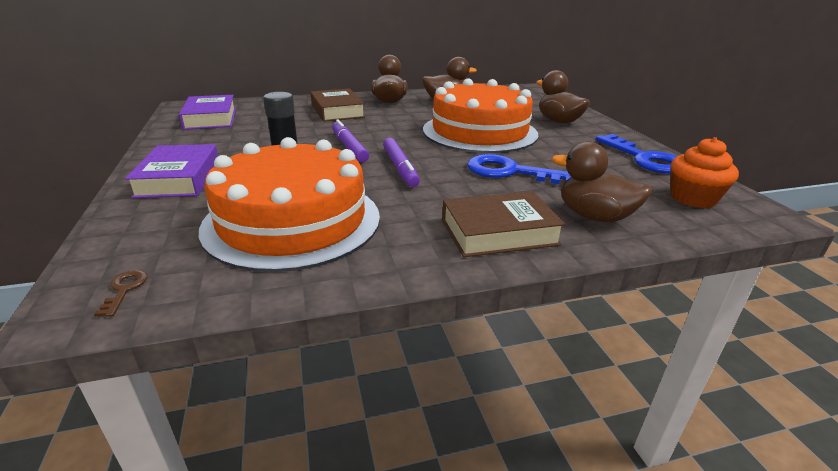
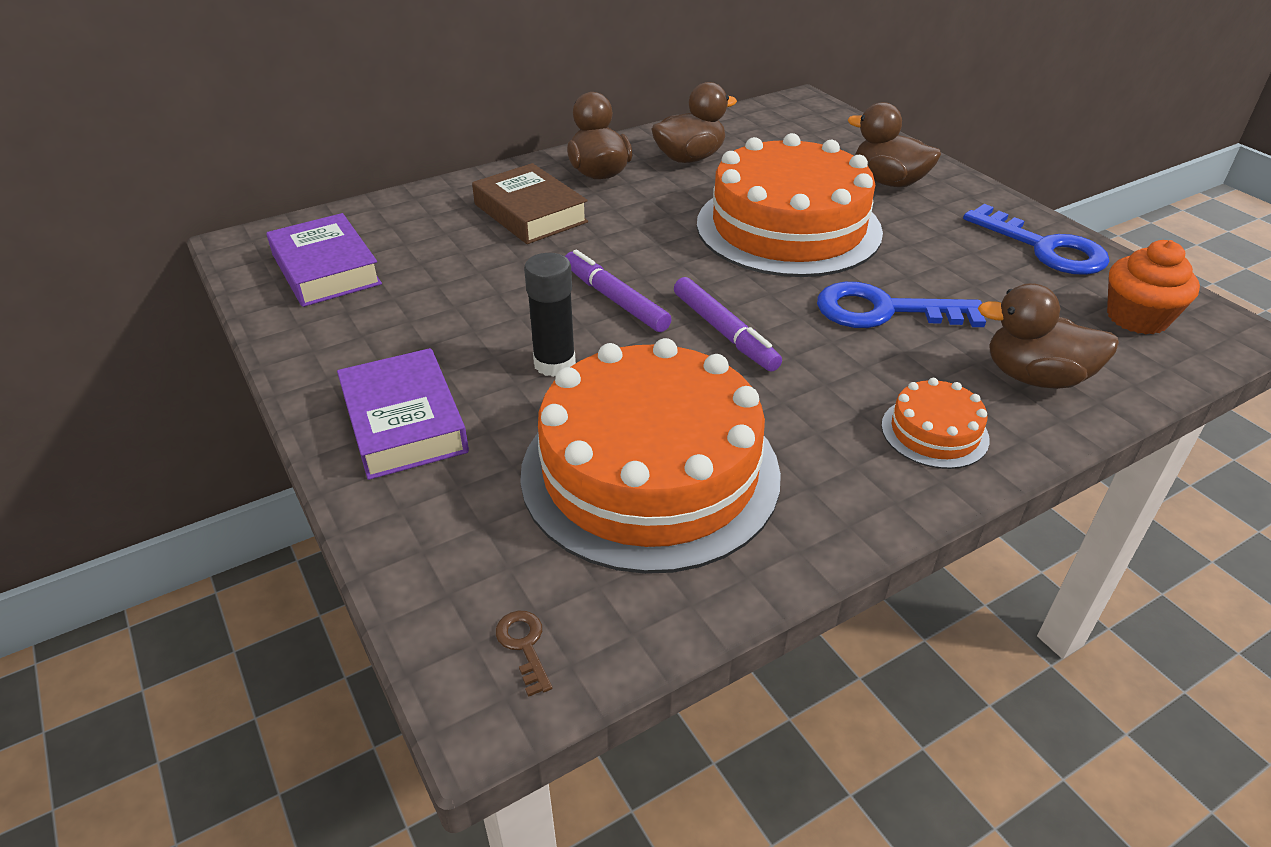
camera: 15 degrees left, 10 degrees up
(499, 232) = (934, 432): brown book -> orange cake

